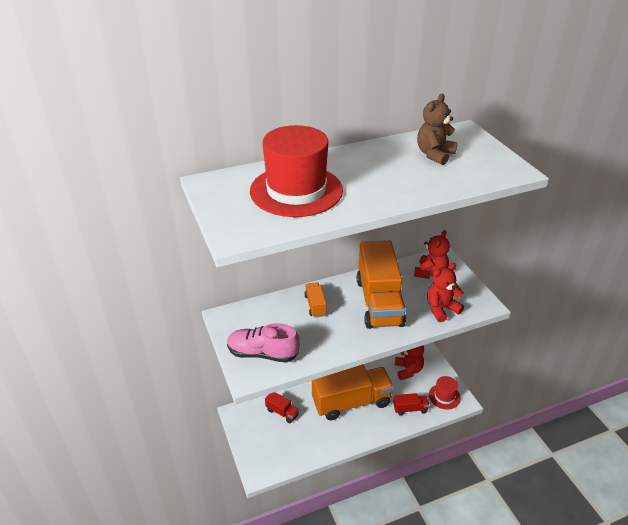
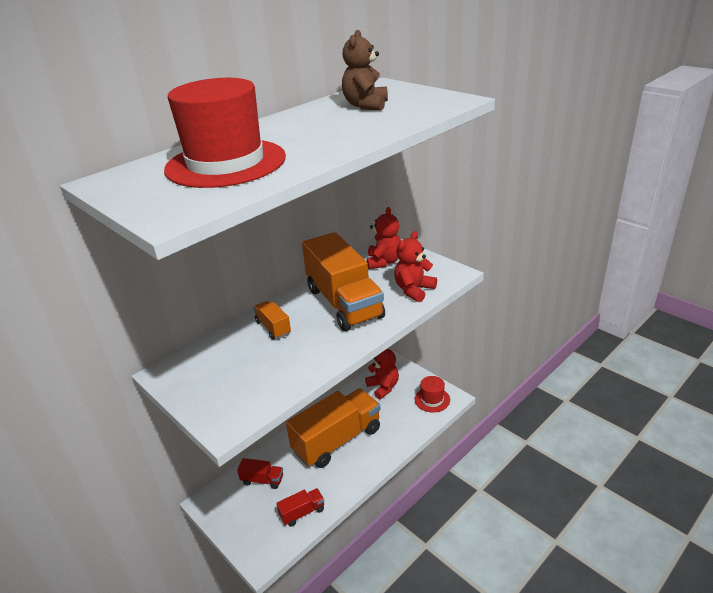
camera: 20 degrees left, 5 degrees down
(262, 353) = (232, 396): pink shoe -> none
(410, 409) = (403, 424): red truck -> red truck (302, 512)

